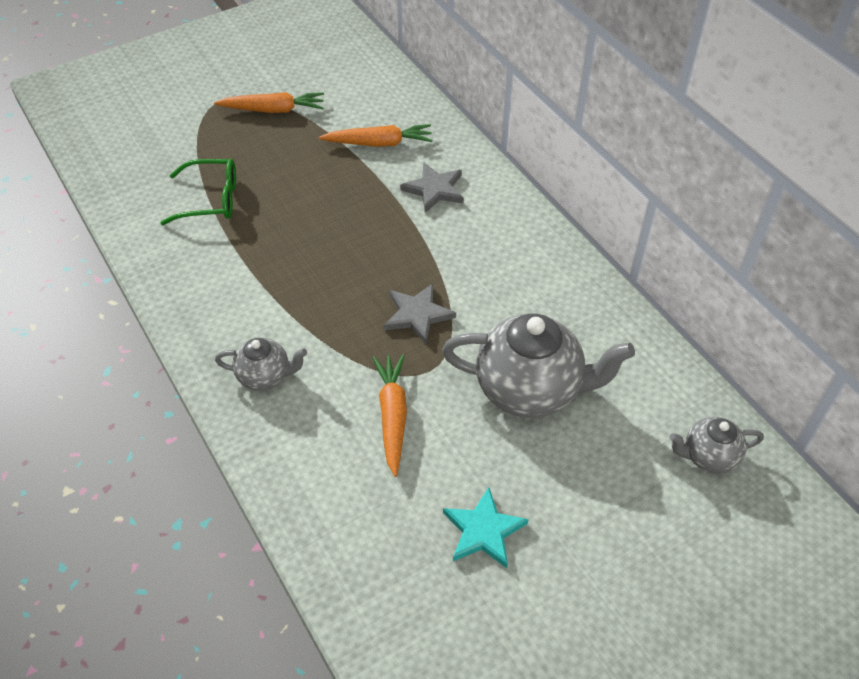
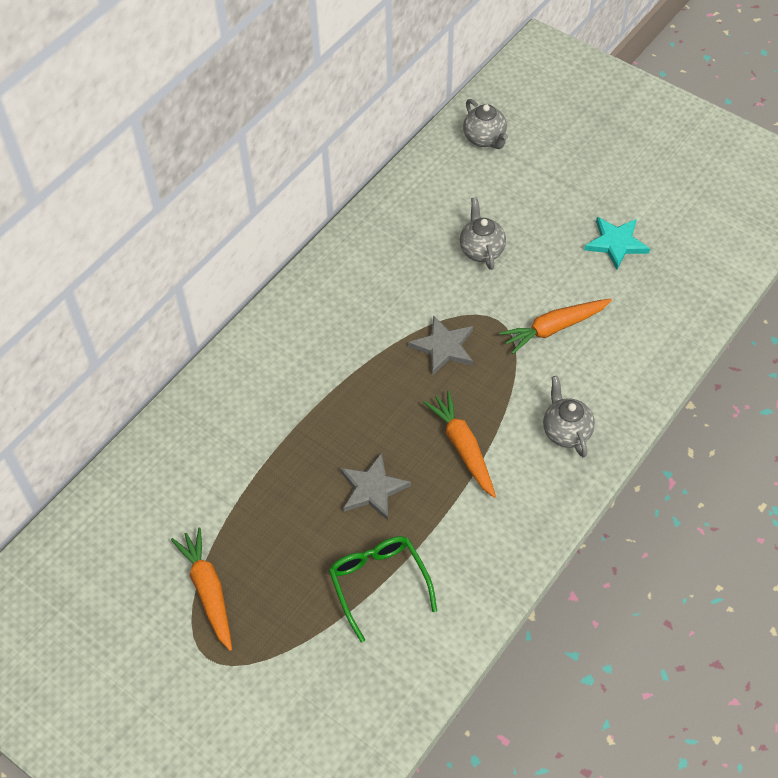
camera: 110 degrees left, 5 degrees up
(378, 143) = (228, 461): orange carrot -> orange carrot (463, 448)
(434, 189) = (279, 387): grey star -> grey star (372, 489)
(530, 390) = (481, 250): grey teapot -> grey teapot, size x0.52

